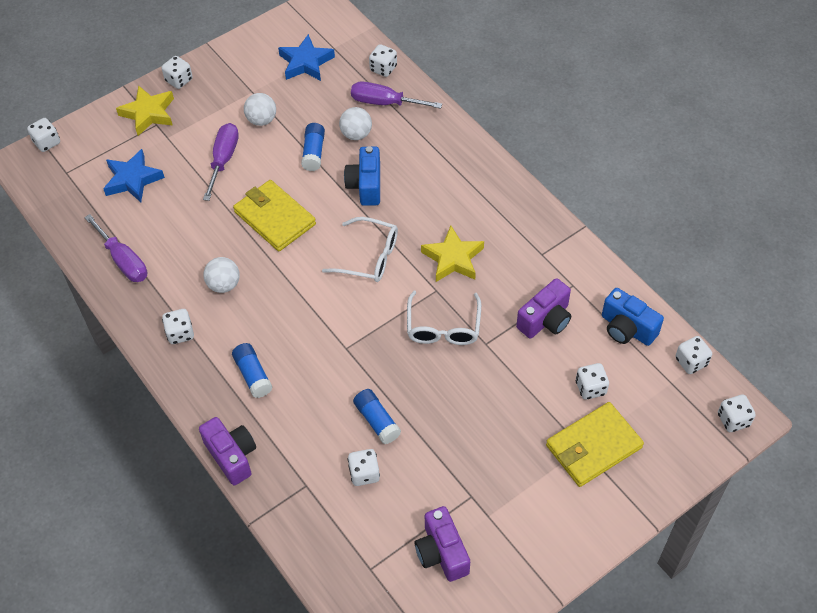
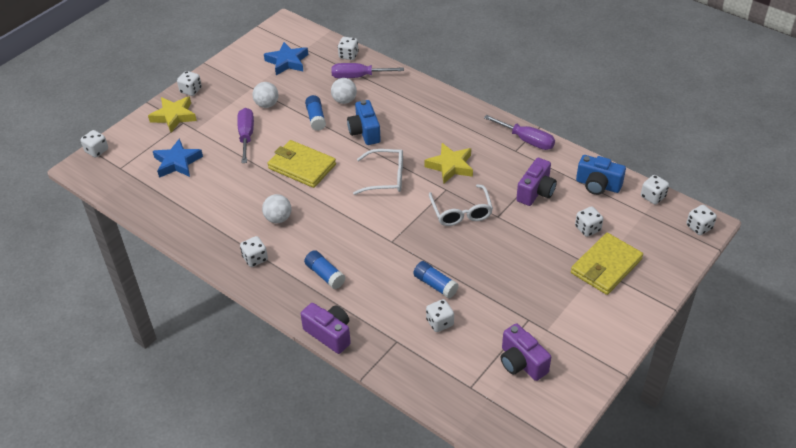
camera: 15 degrees left, 10 degrees down
(123, 261) = (190, 218): purple screwdriver -> purple screwdriver (527, 140)

